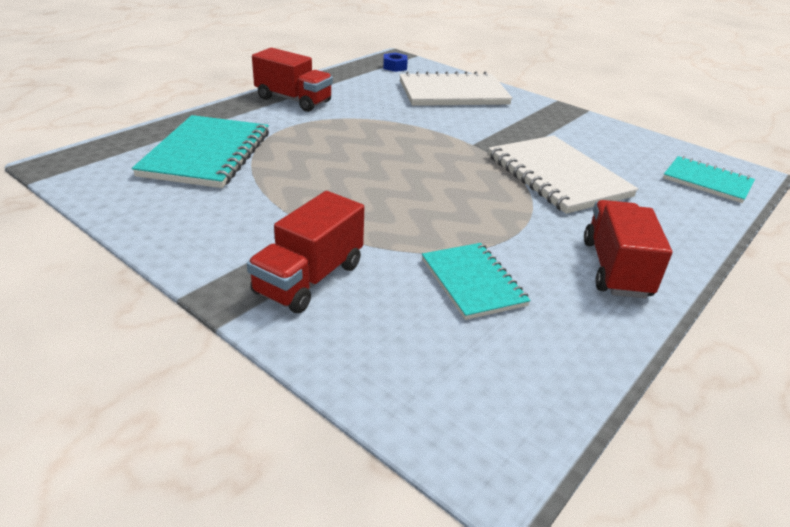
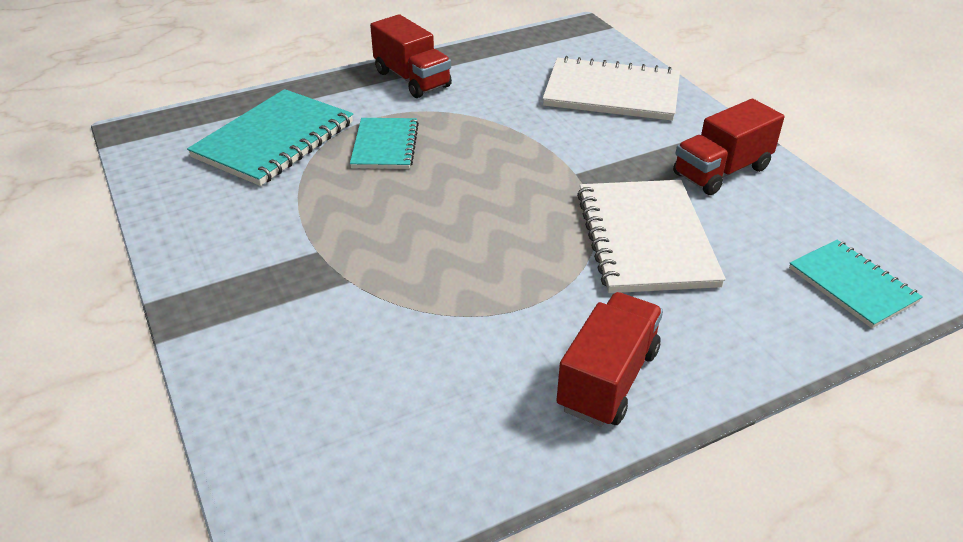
camera: 25 degrees right, 5 degrees up
(309, 279) = (270, 311): red truck -> red truck (721, 171)
(395, 67) = (568, 43): blue nut -> none
(472, 282) = (428, 355): turquoise notebook -> turquoise notebook (385, 146)

